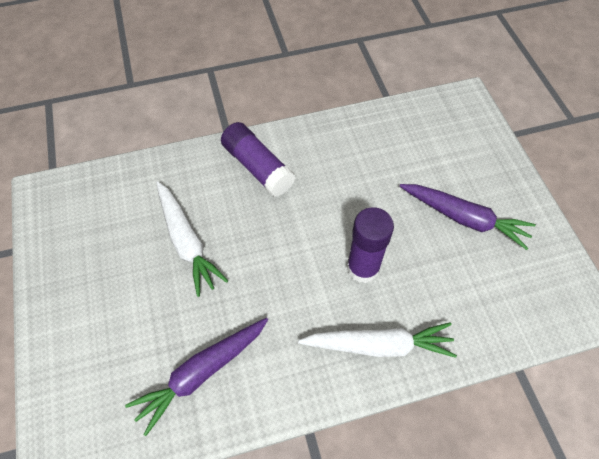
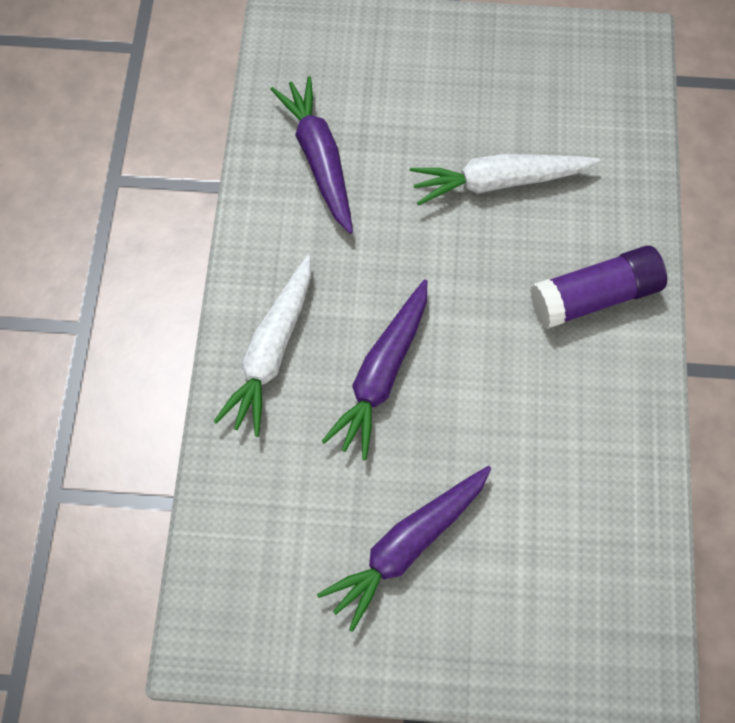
camera: 110 degrees right, 5 degrees up
(363, 268) = (381, 375): purple glue stick -> purple carrot

